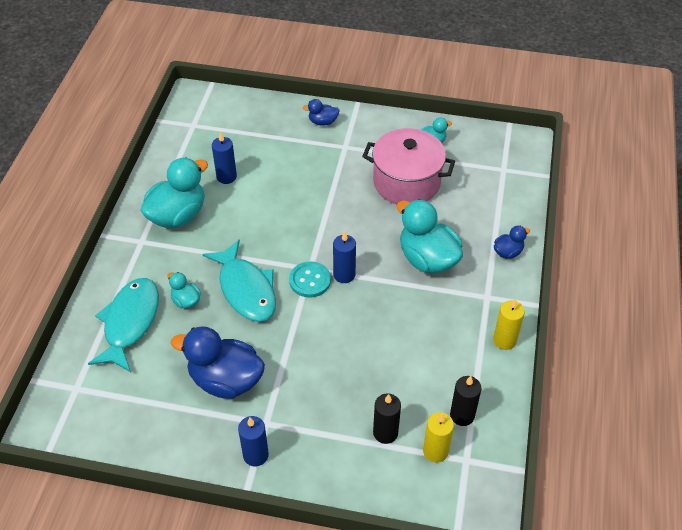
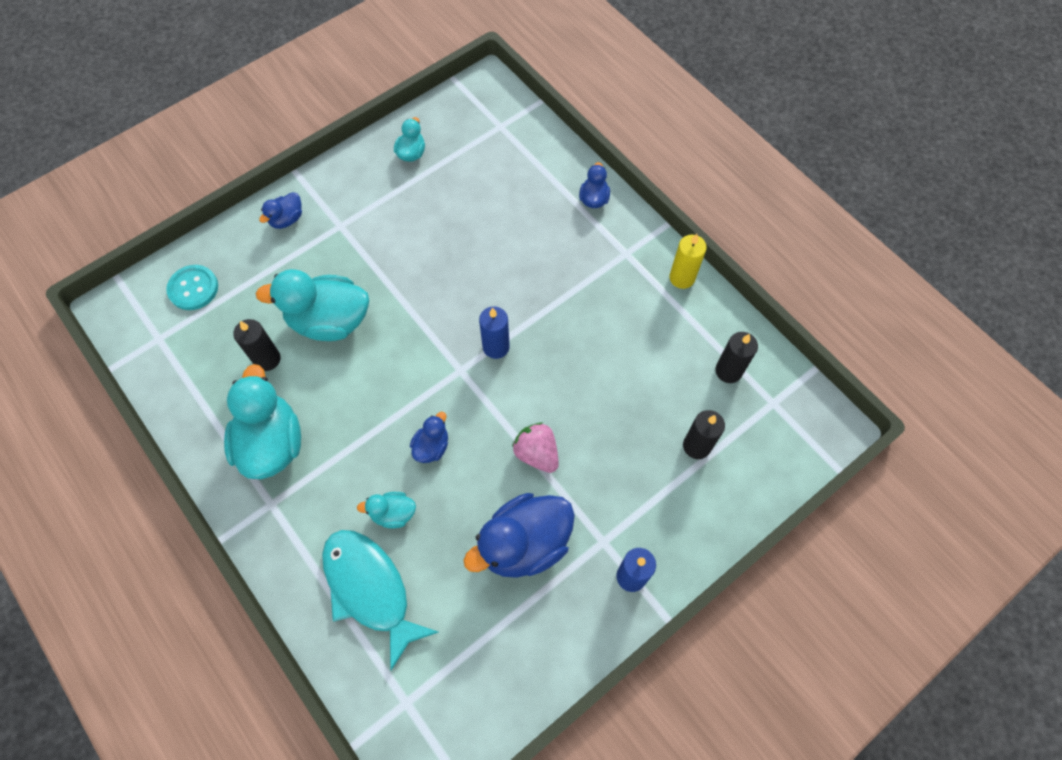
camera: 50 degrees left, 15 degrees up
(226, 177) = (267, 359): blue candle -> black candle
(246, 289) = (431, 446): turquoise fish -> blue duck
(292, 345) = (537, 453): none -> pink strawberry
(310, 280) = (475, 381): turquoise button -> turquoise button (193, 288)
(406, 182) = (438, 211): pink pot -> none
(427, 259) = (542, 265): turquoise duck -> turquoise duck (329, 321)
(435, 451) = (747, 420): yellow candle -> none

